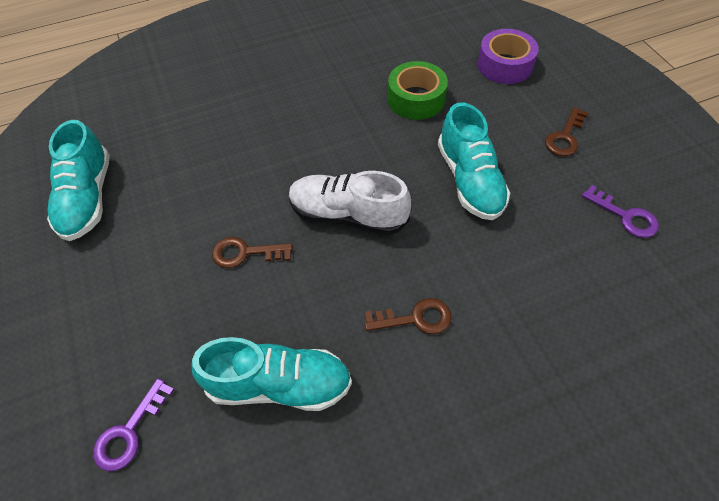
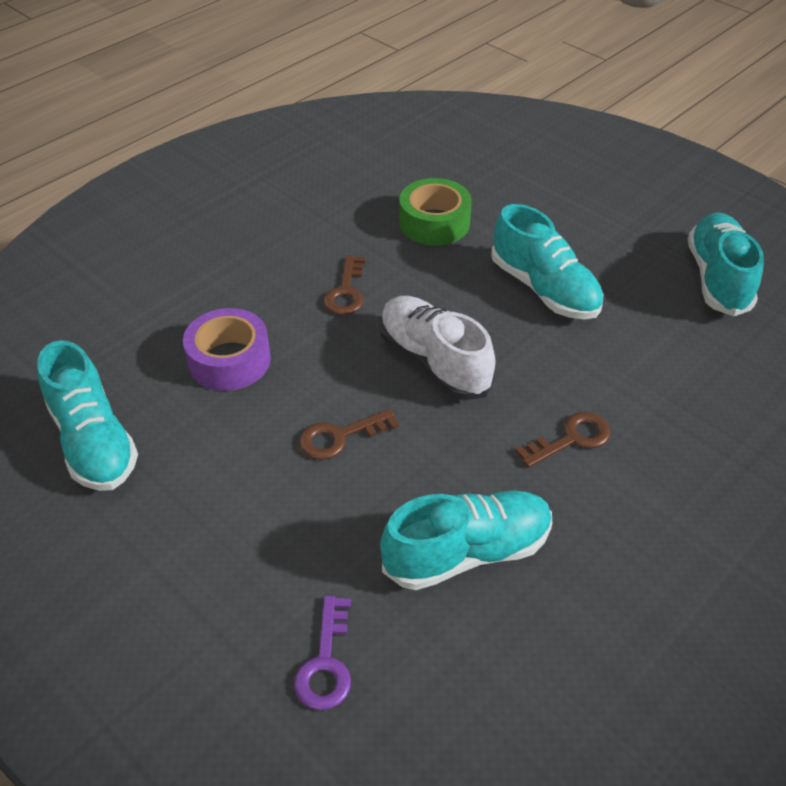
camera: 25 degrees left, 10 degrees down
(348, 215) = (434, 362): white shoe -> white shoe turned 60 degrees clockwise
(505, 65) = (510, 164): purple tape -> purple tape (229, 360)
(565, 137) = (615, 220): brown key -> brown key (346, 292)
(625, 216) = (717, 278): purple key -> turquoise shoe

